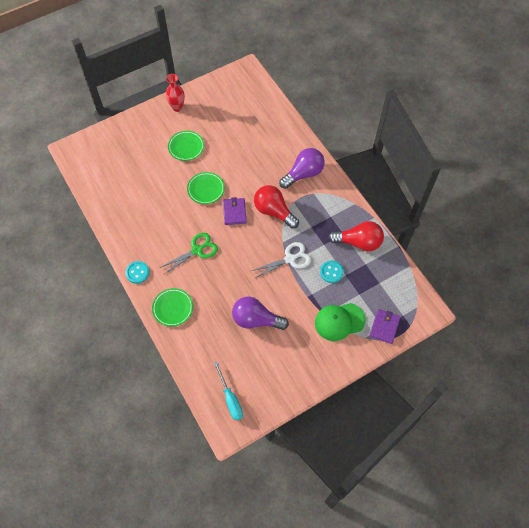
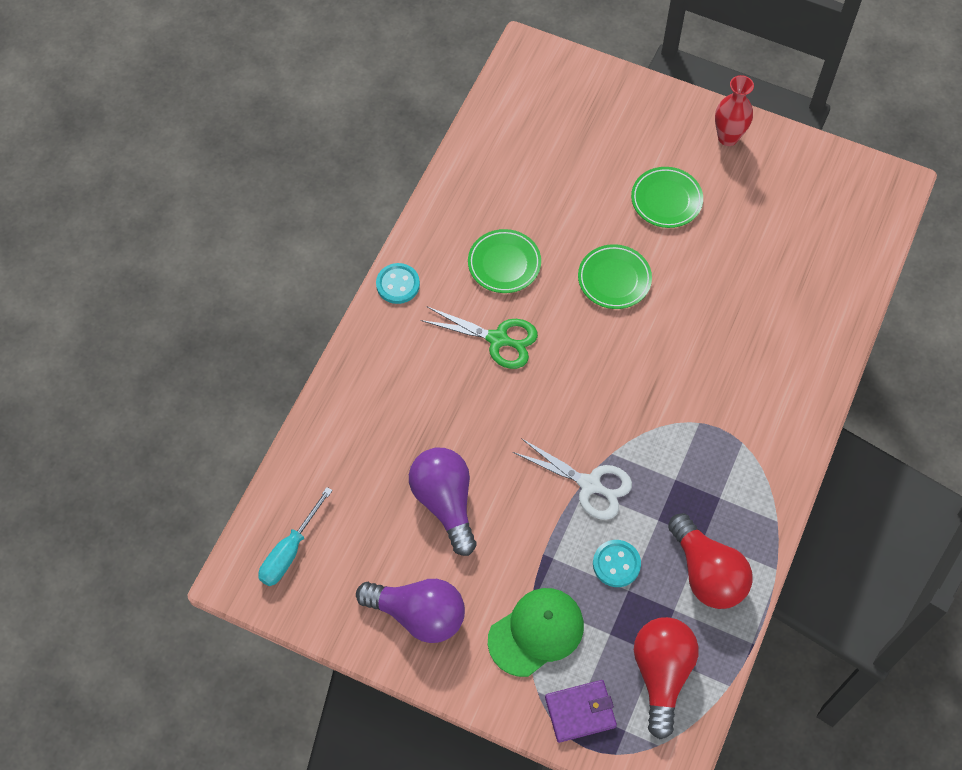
camera: 55 degrees right, 0 degrees up
(173, 308) = (377, 372): green plate -> green plate (504, 263)
(234, 212) = (607, 347): purple wallet -> none
(274, 211) = (657, 404): red light bulb -> red light bulb (661, 674)
(303, 174) = (766, 403): purple light bulb -> purple light bulb (418, 614)
(339, 321) = (536, 632): green cap -> green cap turned 105 degrees clockwise

